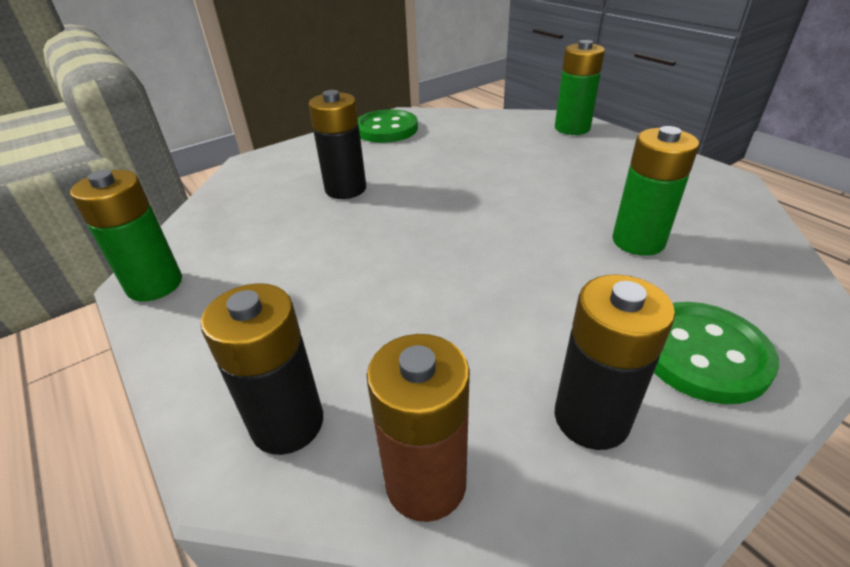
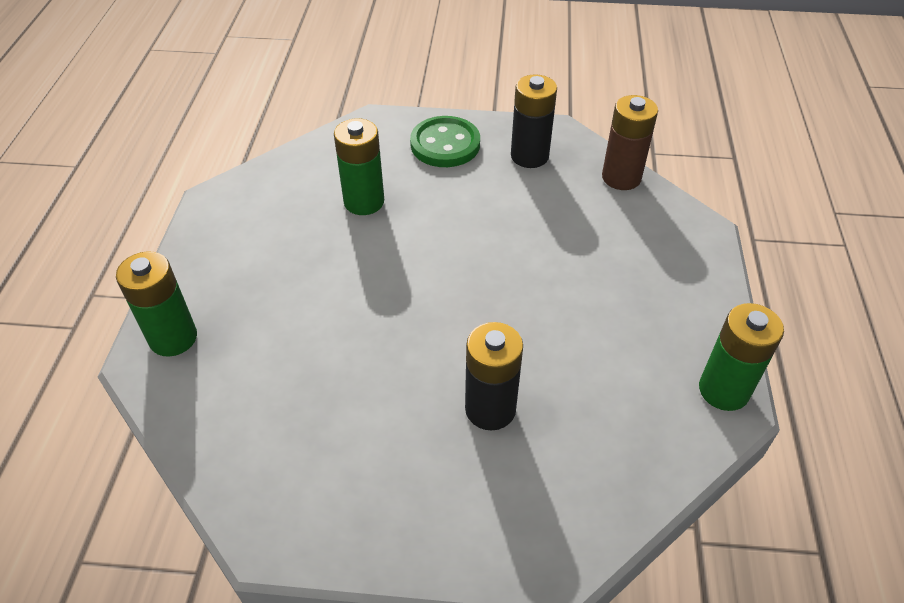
camera: 140 degrees left, 10 degrees up
(287, 423) = (668, 232): black battery -> none
(386, 129) = (330, 510): green button -> none

